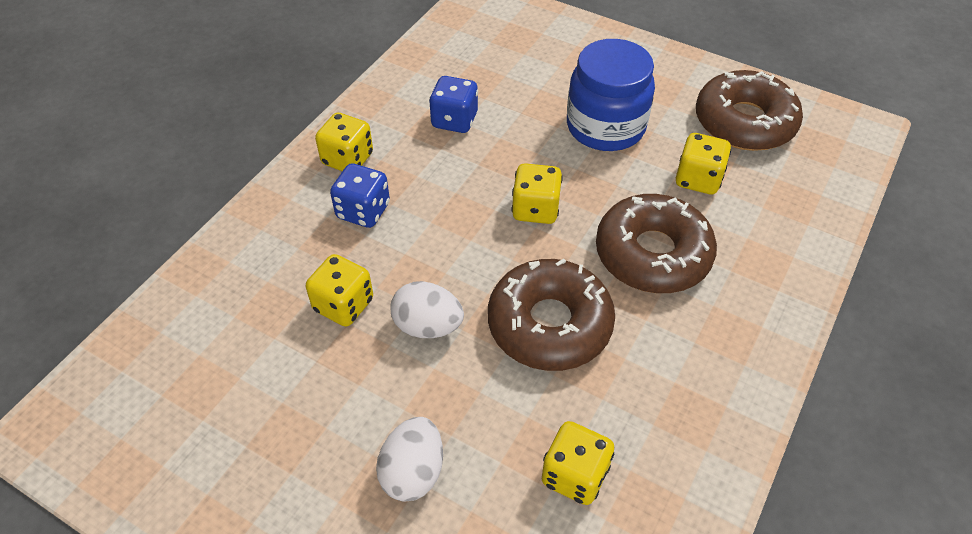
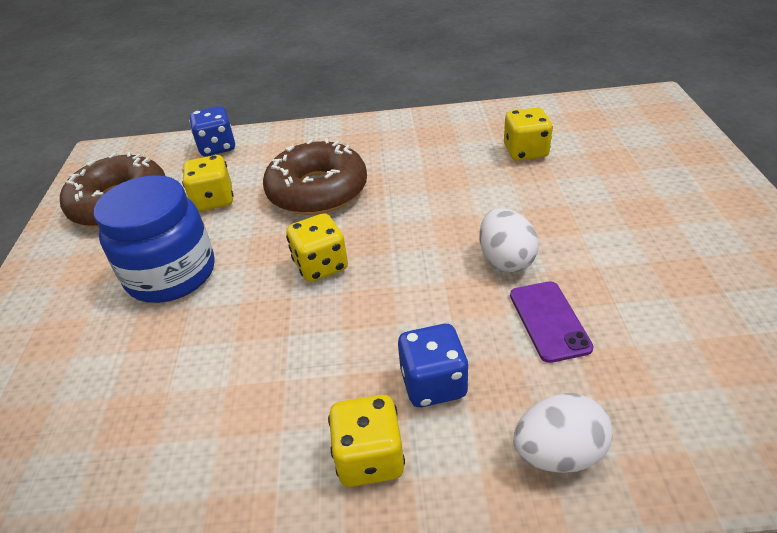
camera: 120 degrees left, 10 degrees down
(343, 305) = (549, 321): yellow dice -> purple phone
(413, 472) = (613, 205): white egg -> white egg (558, 453)
(454, 120) = (228, 394): blue dice -> blue dice (217, 147)
(549, 324) = (432, 205): brown donut -> none

